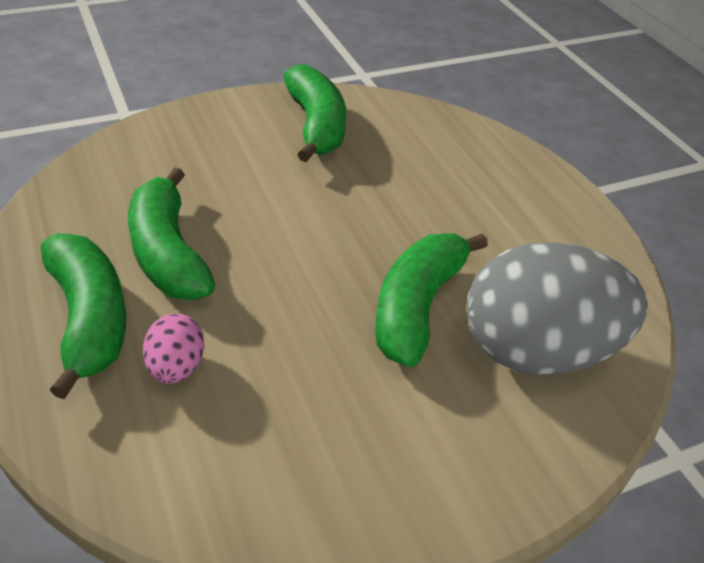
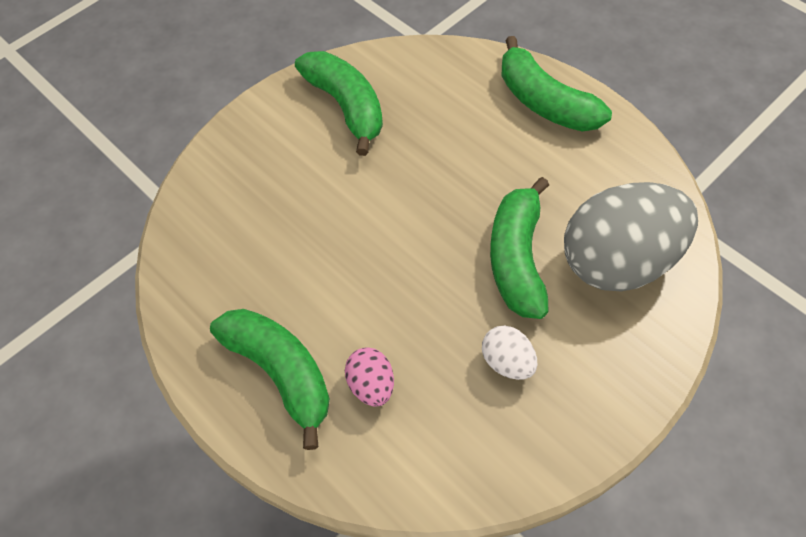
camera: 15 degrees left, 15 degrees up
(168, 253) = (302, 288): green banana -> green banana (544, 102)
(346, 403) = (507, 362): none -> white egg

